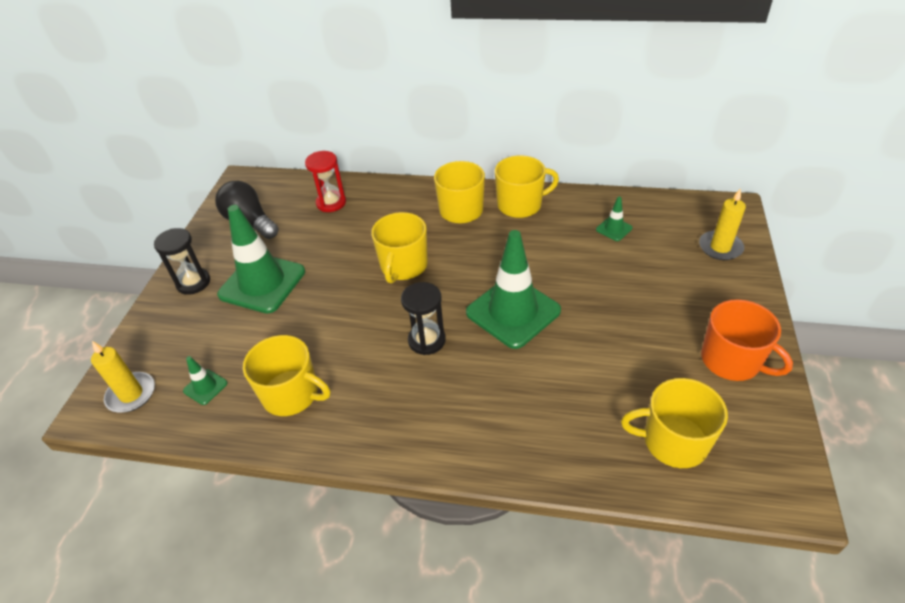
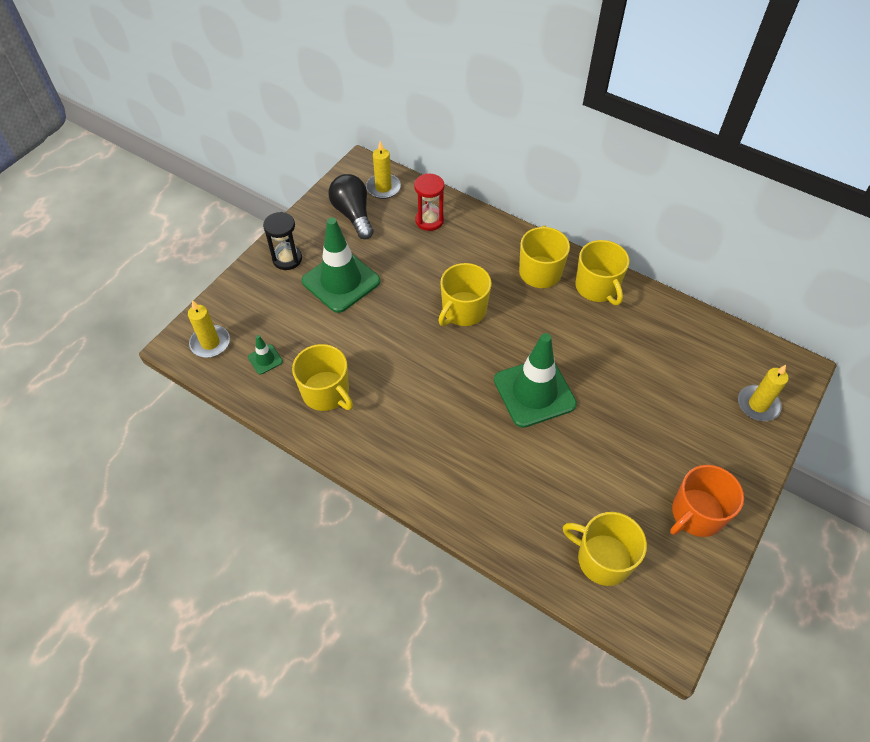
camera: 20 degrees right, 10 degrees up
(271, 191) = (383, 188): none -> yellow candle
(427, 340) = (450, 389): black hourglass -> none
(520, 205) = (597, 287): yellow mug -> yellow mug turned 60 degrees clockwise
(614, 229) = (669, 346): green traffic cone -> none
(732, 360) = (696, 514): orange mug -> orange mug turned 75 degrees clockwise

